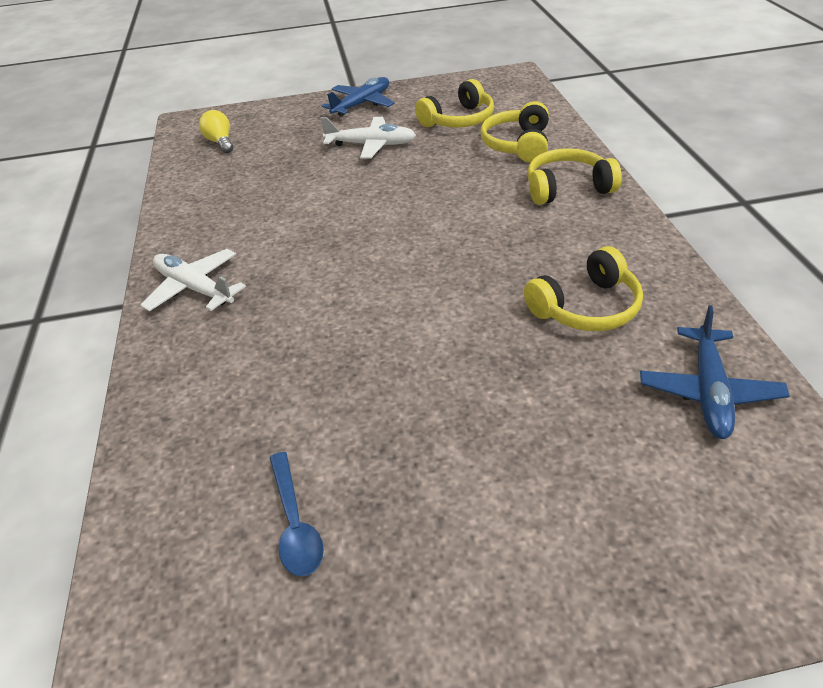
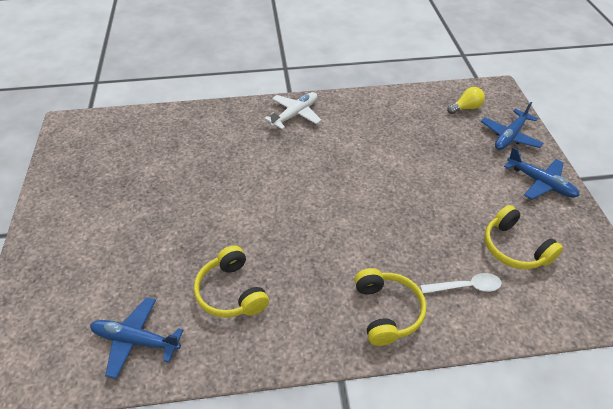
camera: 90 degrees right, 5 degrees up
(282, 117) = (510, 136): none -> blue plane
(295, 524) = (125, 160): blue spoon -> none
(371, 145) = (463, 187): white plane -> none
(517, 145) = (466, 287): yellow headphones -> white spoon

